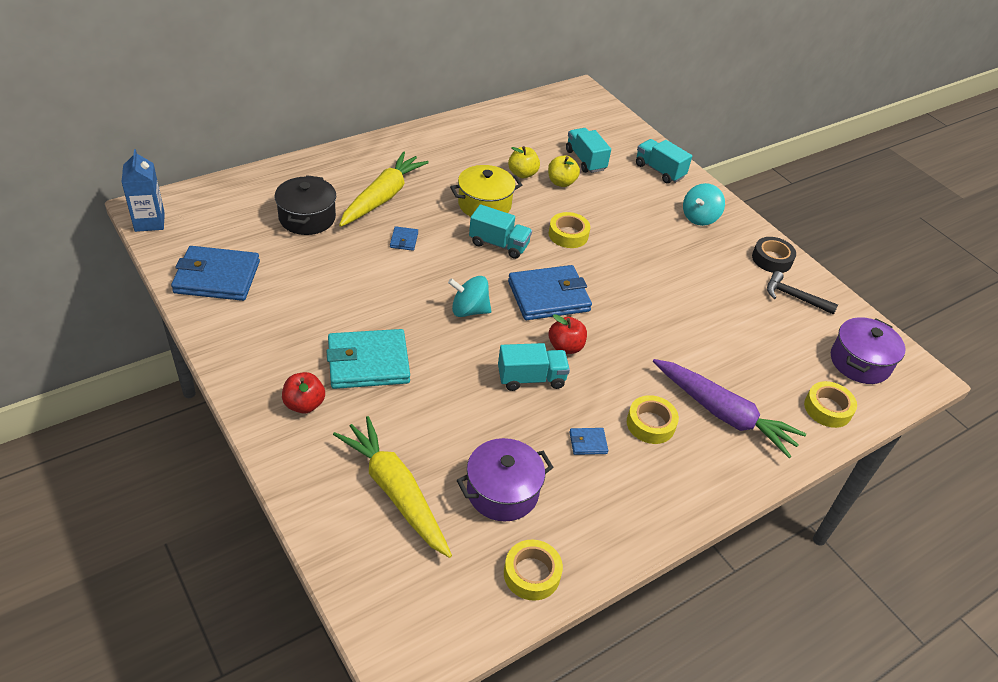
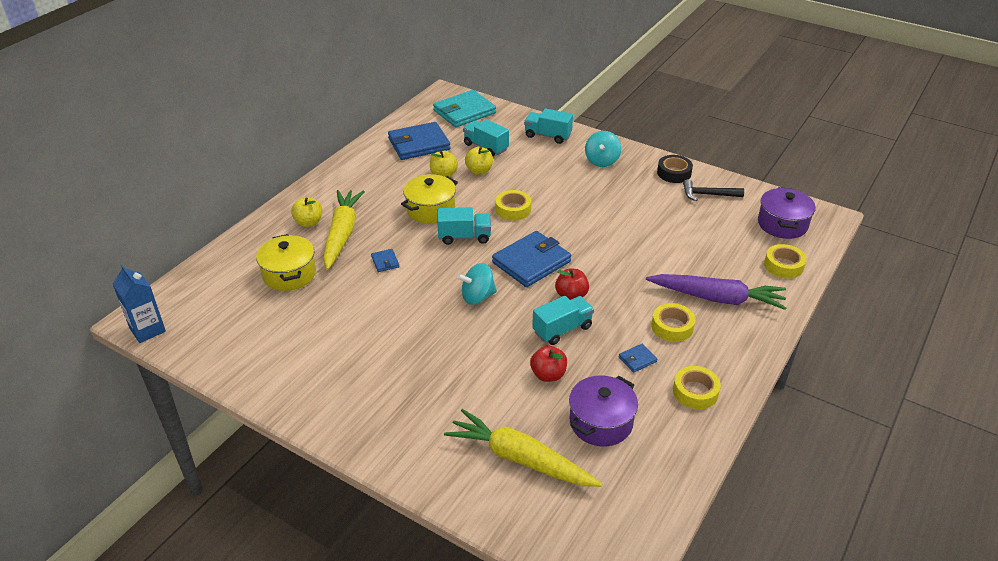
camera: 20 degrees left, 5 degrees down
(217, 277) = (245, 352): blue wallet -> blue wallet (419, 144)
(304, 404) = (398, 424): red apple -> red apple (548, 375)
(307, 218) = (289, 274): black pot -> yellow pot
(359, 174) = (308, 222): none -> yellow apple
(368, 362) = (426, 369): turquoise wallet -> turquoise wallet (464, 112)
(531, 574) = (664, 472): yellow tape -> yellow tape (695, 392)

